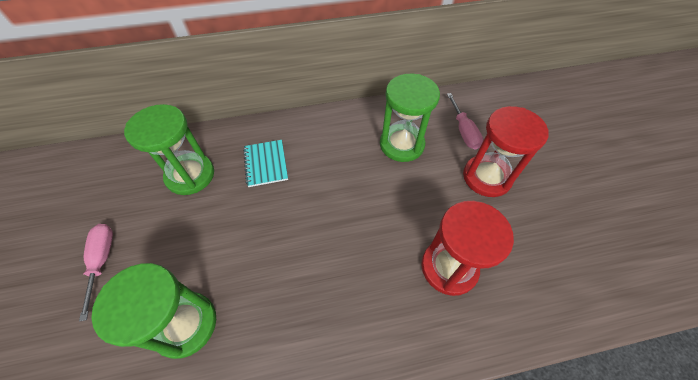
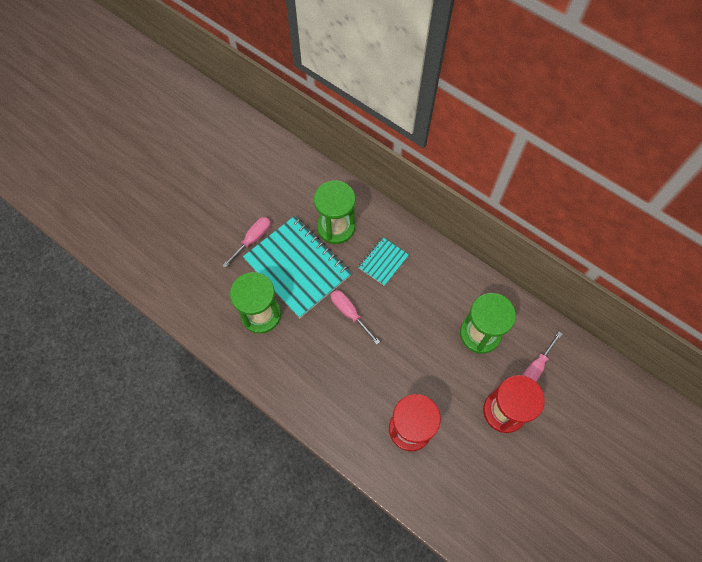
camera: 50 degrees right, 10 degrees up
(184, 241) = (297, 267): none -> turquoise notebook
(282, 230) = (349, 313): none -> pink screwdriver

